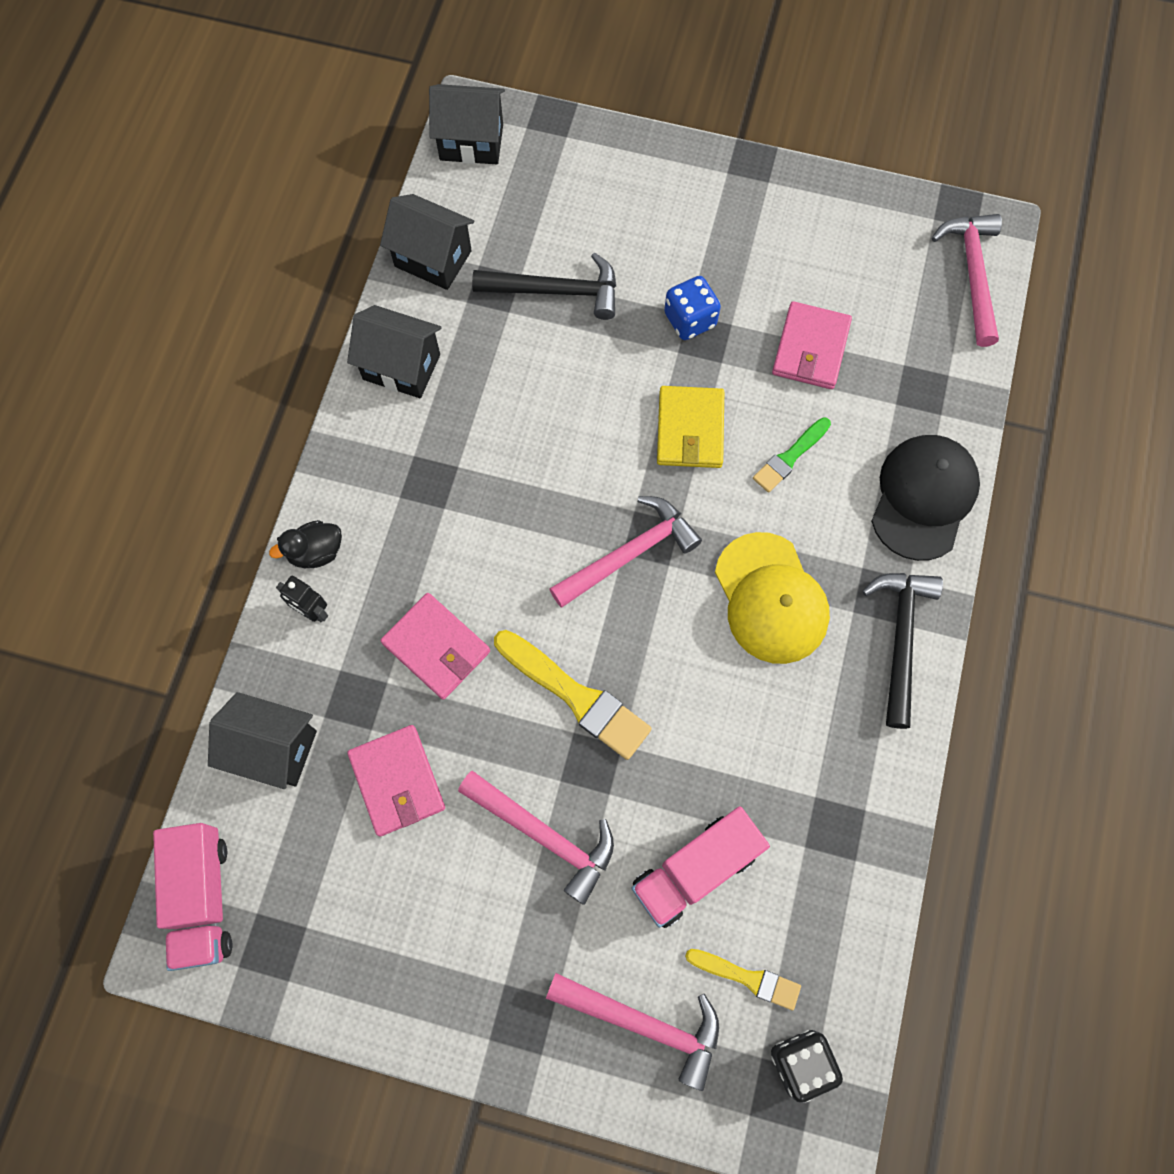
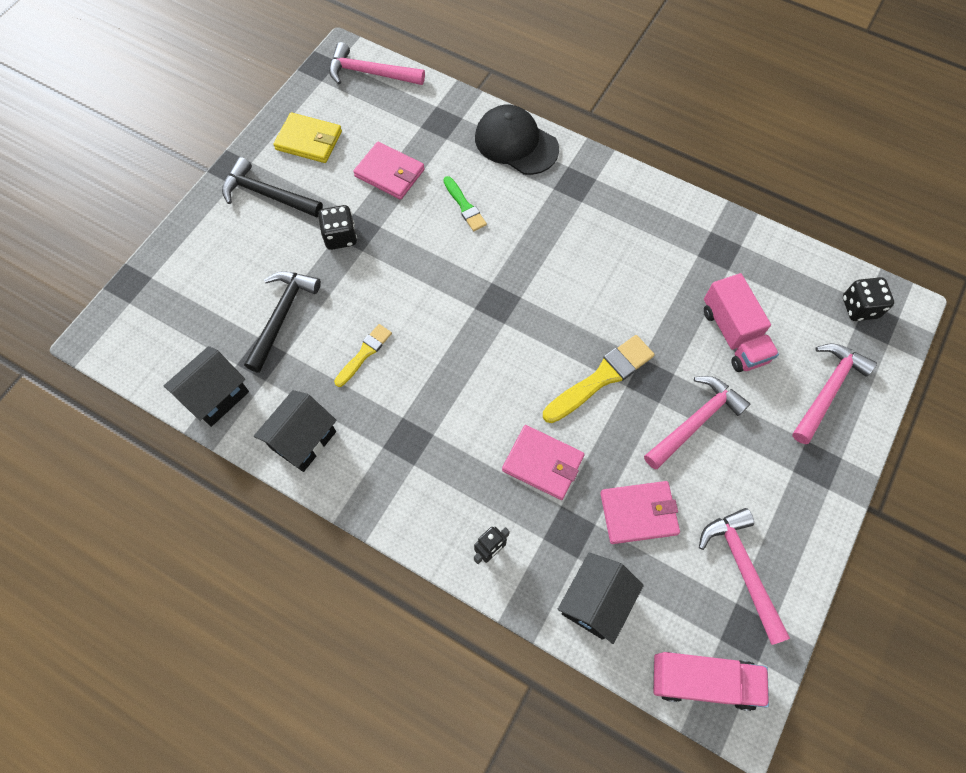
camera: 75 degrees left, 5 degrees down
(316, 552) = (441, 538): black duck -> none
(436, 648) = (543, 463): pink wallet -> pink wallet turned 60 degrees clockwise
(471, 142) = (123, 345): black house -> none
(629, 553) = (506, 319): pink hammer -> pink hammer (742, 568)
(690, 320) = (340, 237): blue dice -> black dice
(690, 430) = (425, 259): yellow wallet -> yellow wallet (309, 140)
(747, 978) = (805, 323): yellow brush -> yellow brush (364, 353)
(771, 598) = (561, 244): yellow cap -> none
(900, 639) = (606, 182): black hammer -> black hammer (267, 195)

